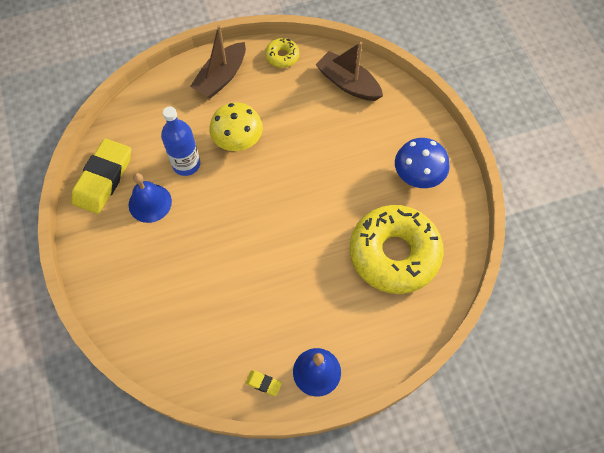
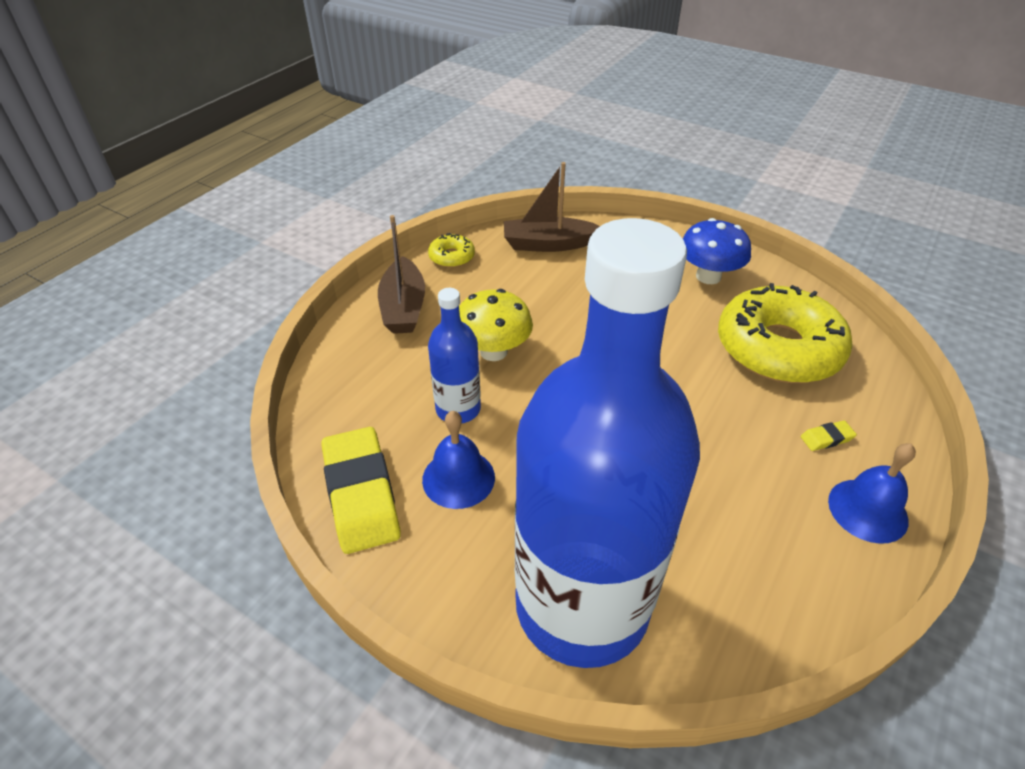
camera: 40 degrees left, 20 degrees down
(139, 304) = (582, 605): none -> blue bottle
(263, 383) = (838, 571): yellow eraser -> yellow eraser (826, 438)

